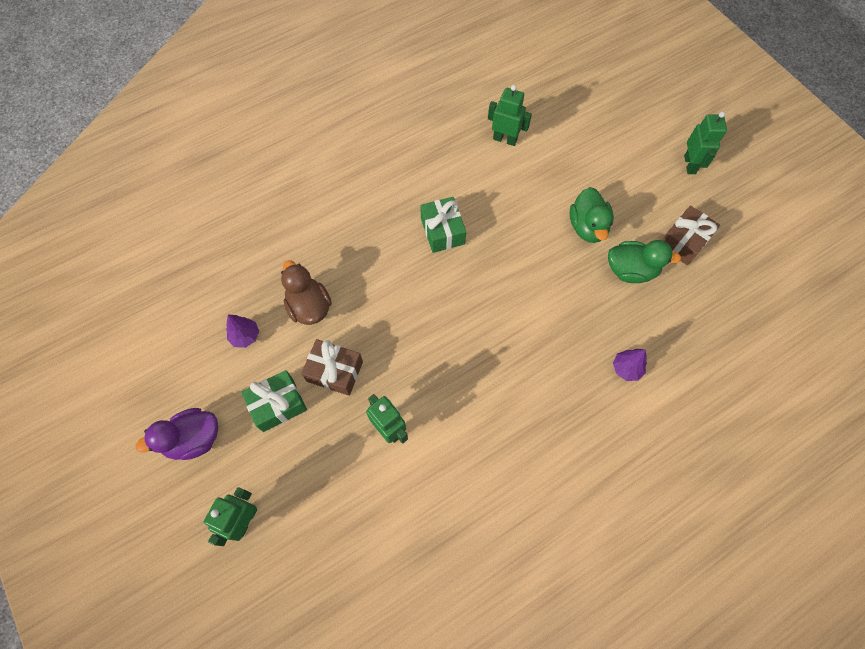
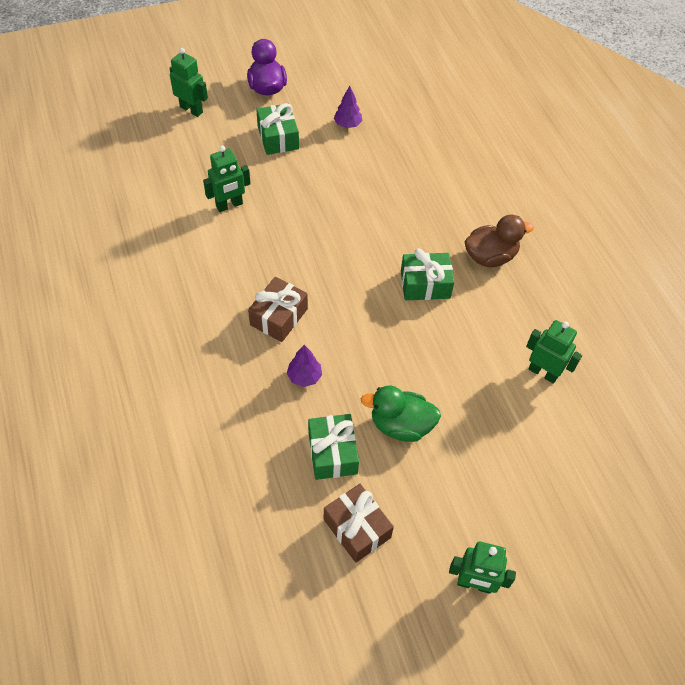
camera: 100 degrees right, 10 degrees down
(309, 306) = (365, 169): brown duck -> brown duck (490, 256)
(335, 371) = (295, 177): brown gift -> brown gift (279, 317)
(505, 139) = (543, 372): green robot -> green robot turned 90 degrees counterclockwise
(626, 368) = (218, 409): purple tree -> purple tree (304, 377)
(631, 270) = (332, 453): green duck -> green gift

